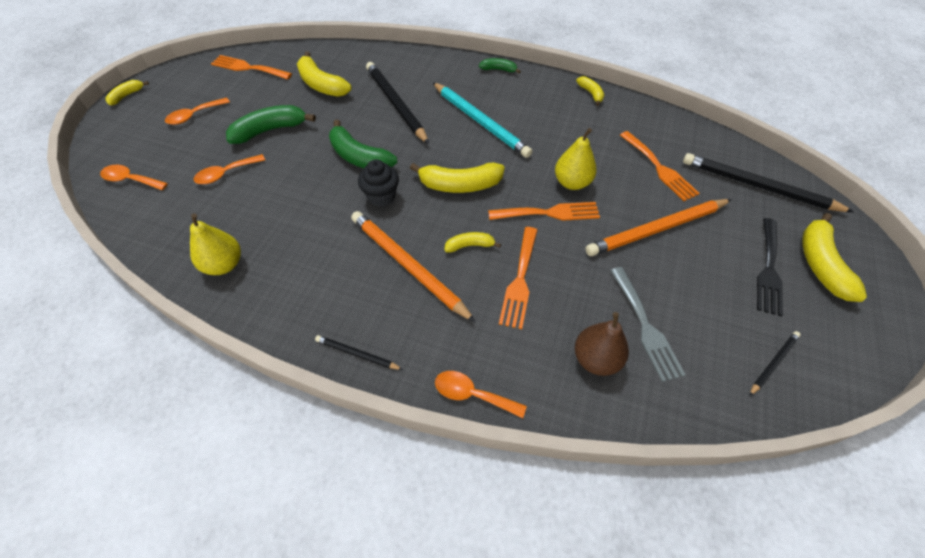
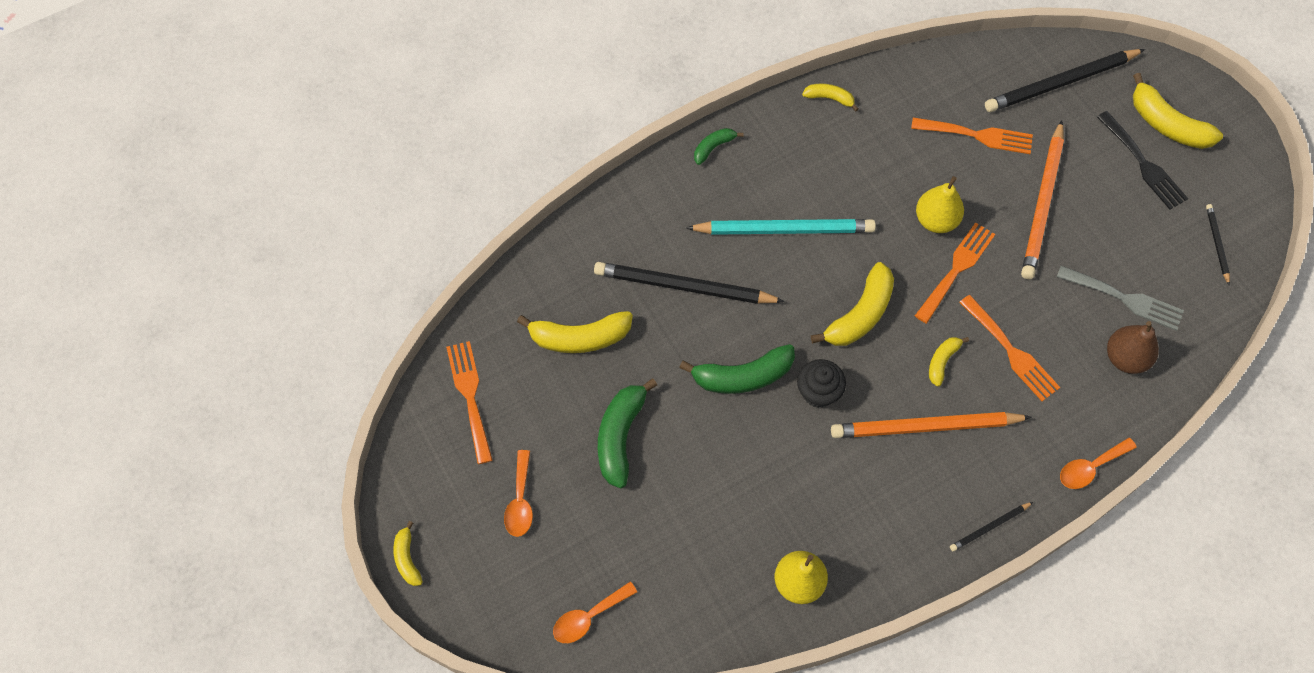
camera: 50 degrees left, 10 degrees up
(226, 174) = (659, 517): orange spoon -> none
(248, 68) = (470, 396): orange fork -> orange fork turned 105 degrees clockwise

